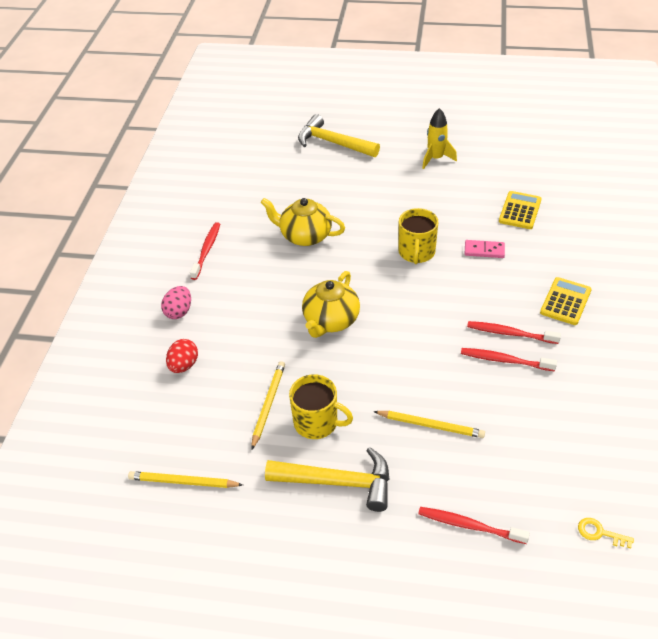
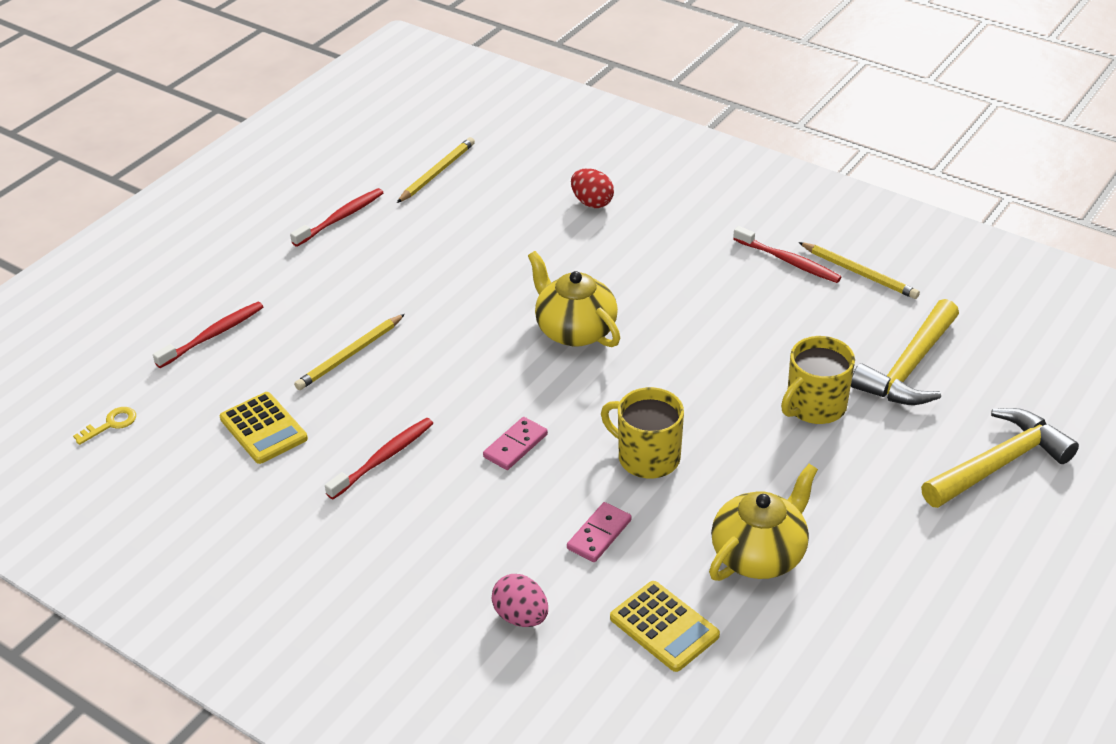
camera: 115 degrees right, 5 degrees down
(179, 312) = (684, 216): pink egg -> pink egg (521, 616)
(268, 404) = (485, 246): yellow pencil -> yellow pencil (859, 273)
(305, 236) = (761, 357): yellow teapot -> yellow teapot (759, 554)
(317, 422) = (430, 274): yellow mug -> yellow mug (814, 406)
(338, 482) = (344, 266): yellow hammer -> yellow hammer (909, 368)
(435, 159) = (880, 581): yellow rocket -> none
(448, 306) = (515, 446): none -> pink domino
(510, 333) = (421, 485): red toothbrush -> red toothbrush (340, 218)
(565, 301) = (429, 574): yellow calculator -> yellow calculator (263, 429)

